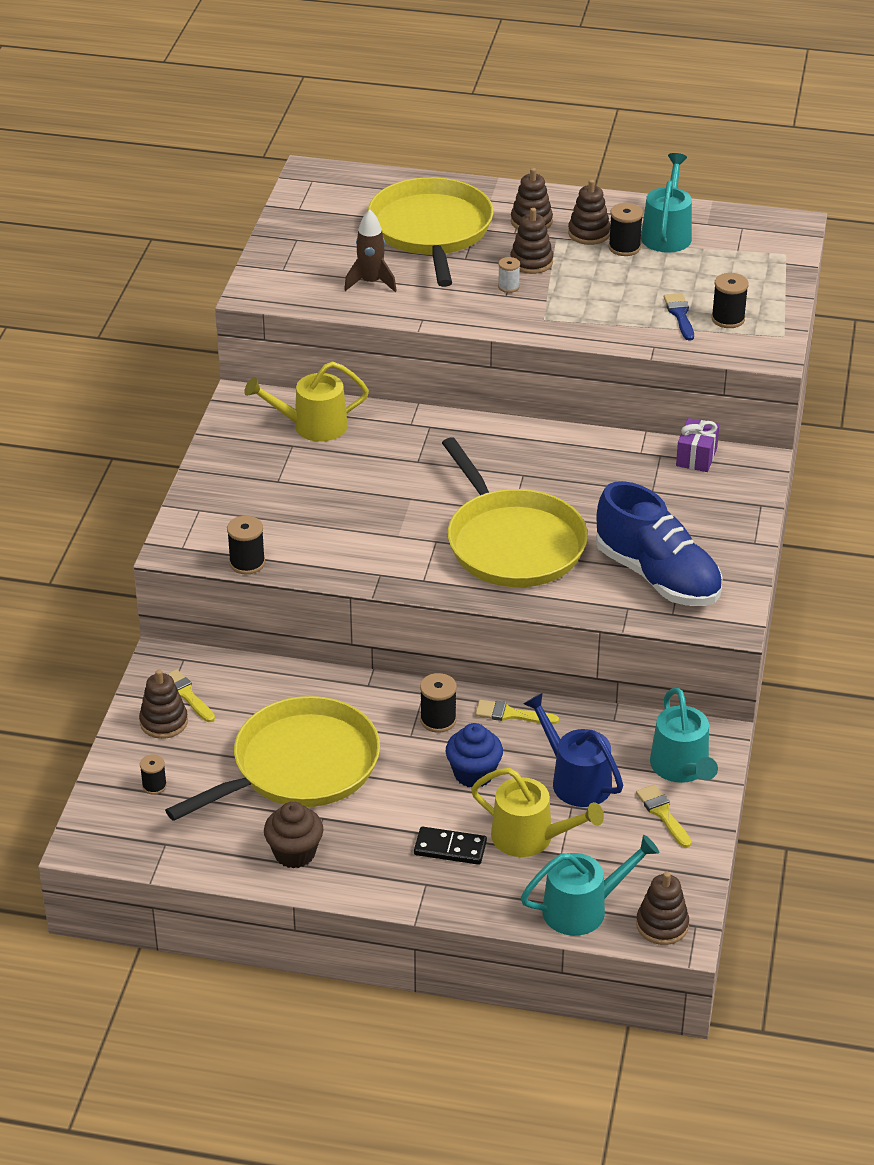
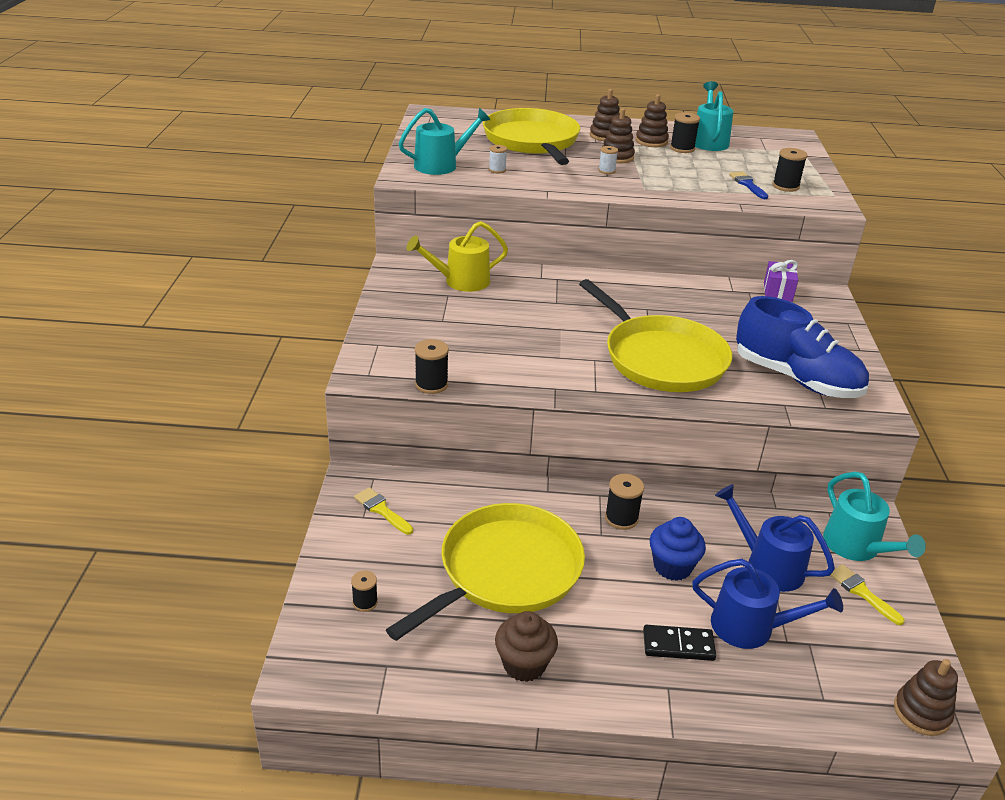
camera: 10 degrees left, 5 degrees down
(164, 722) = (364, 537): brown stacking toy -> none
(371, 282) = (497, 170): brown rocket -> white spool
(511, 714) = (684, 508): yellow brush -> none
(530, 837) = (750, 627): yellow watering can -> blue watering can
(582, 909) = (835, 701): turquoise watering can -> turquoise watering can (441, 165)

